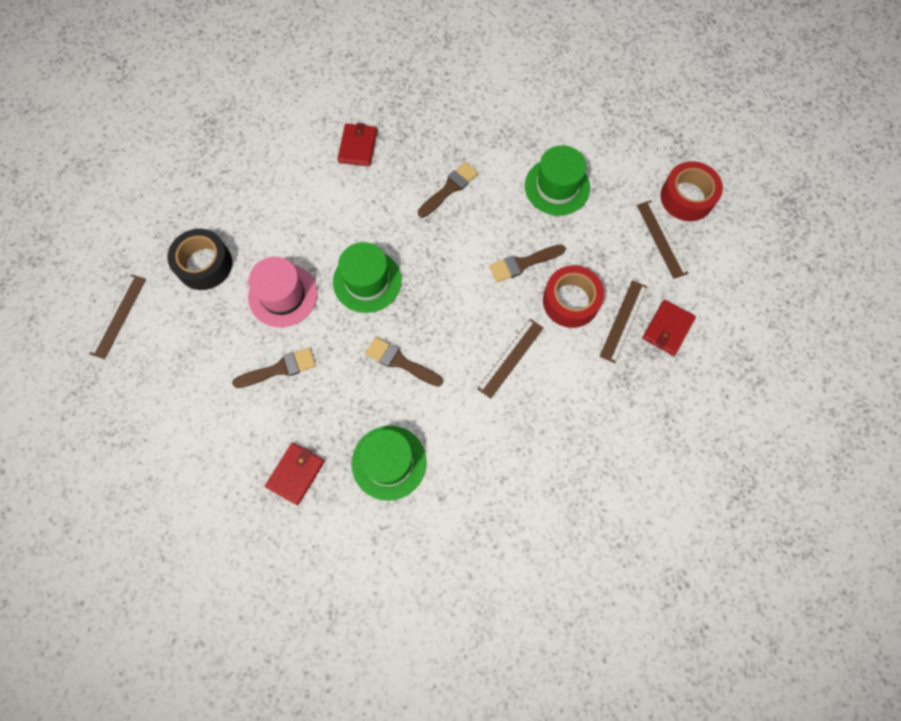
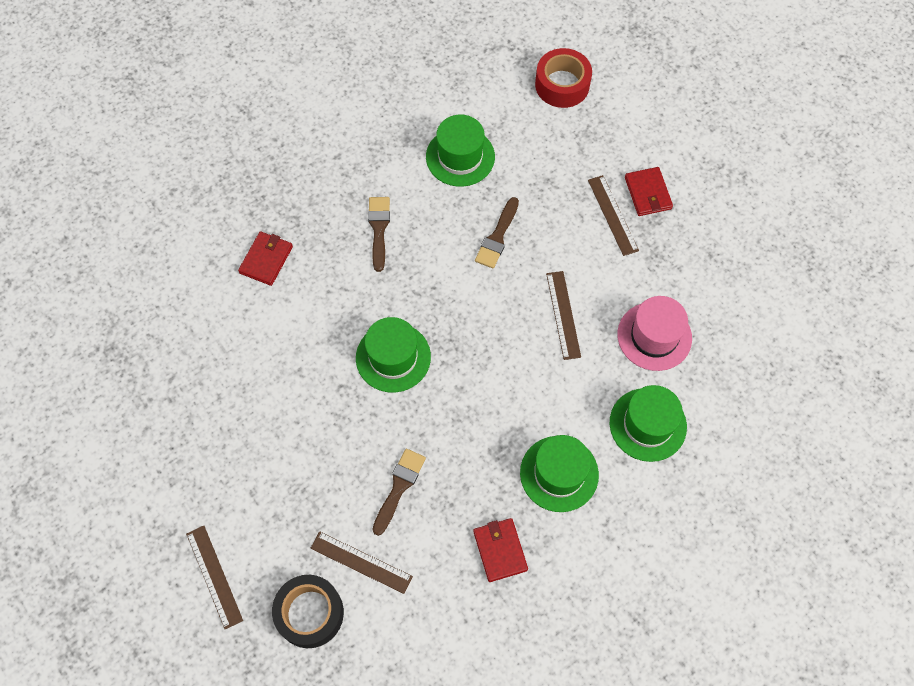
camera: 45 degrees left, 5 degrees down
(204, 264) = (242, 467): black tape -> black tape (310, 613)
(283, 295) = (337, 430): pink hat -> pink hat (654, 336)
(358, 146) = (266, 260): red wallet -> red wallet turned 60 degrees clockwise
(400, 362) = (486, 393): brown brush -> none
(486, 490) = (648, 424): none -> green hat
(570, 301) = (561, 234): red tape -> none
(661, 239) = (576, 131): brown ruler -> brown ruler (361, 562)

